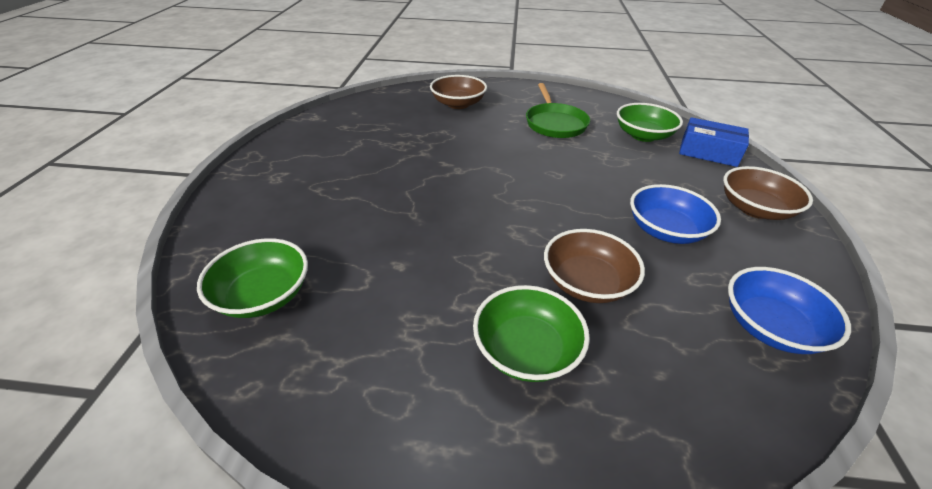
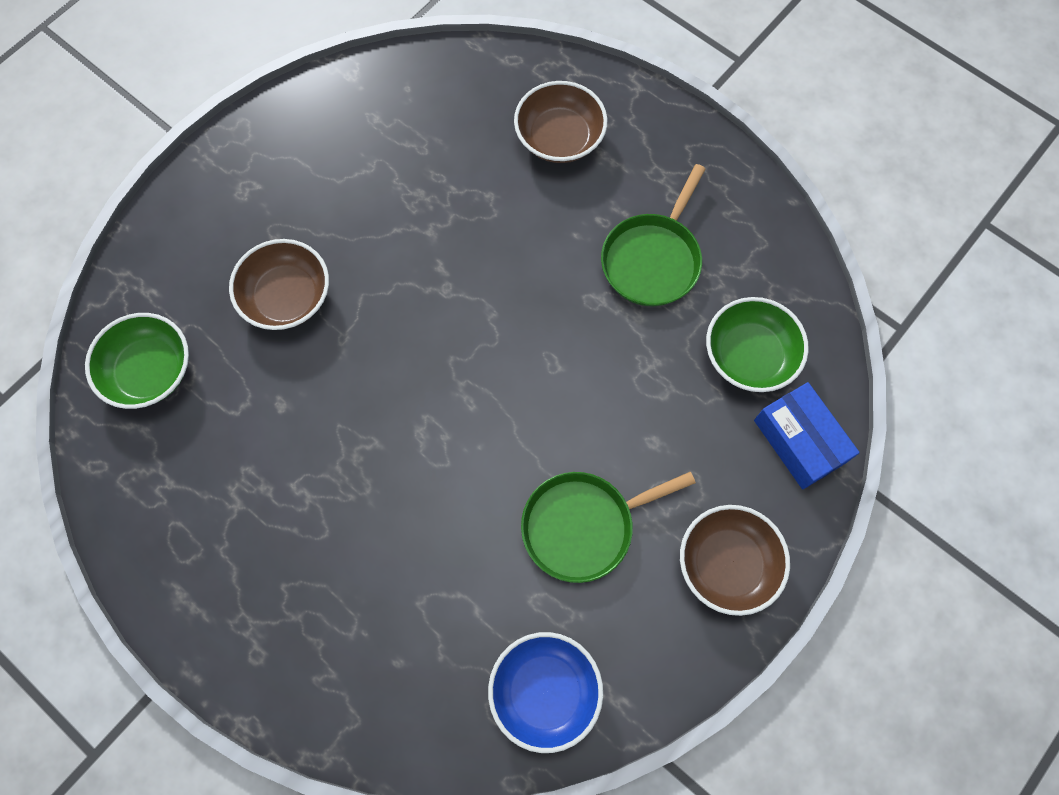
camera: 35 degrees right, 30 degrees up
(526, 350) = (315, 568): green bowl -> none
(587, 283) = (431, 536): brown bowl -> brown bowl (287, 297)
(665, 230) = (583, 526): blue bowl -> green pan

